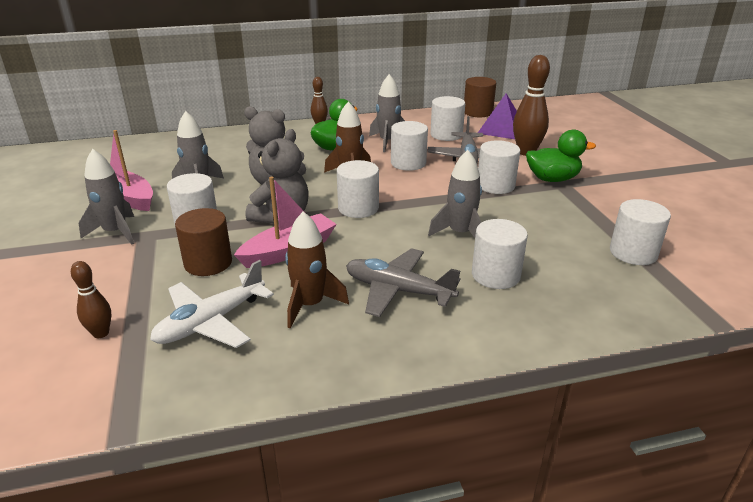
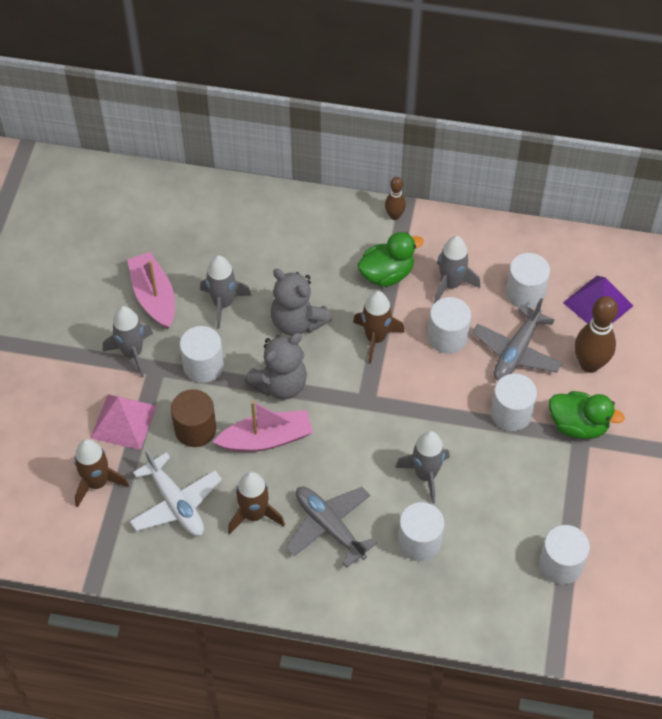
camera: 25 degrees right, 25 degrees up
(101, 333) = (97, 483): brown bowling pin -> brown rocket
(121, 278) = (124, 421): none -> pink pyramid
(211, 322) = (176, 503): white plane -> white plane turned 105 degrees counterclockwise
(358, 208) = (355, 399): white cylinder -> none
(478, 112) = (598, 253): brown cylinder -> none

